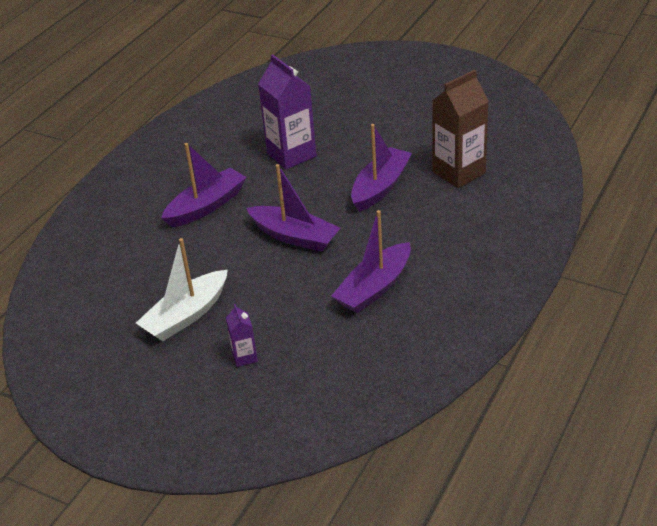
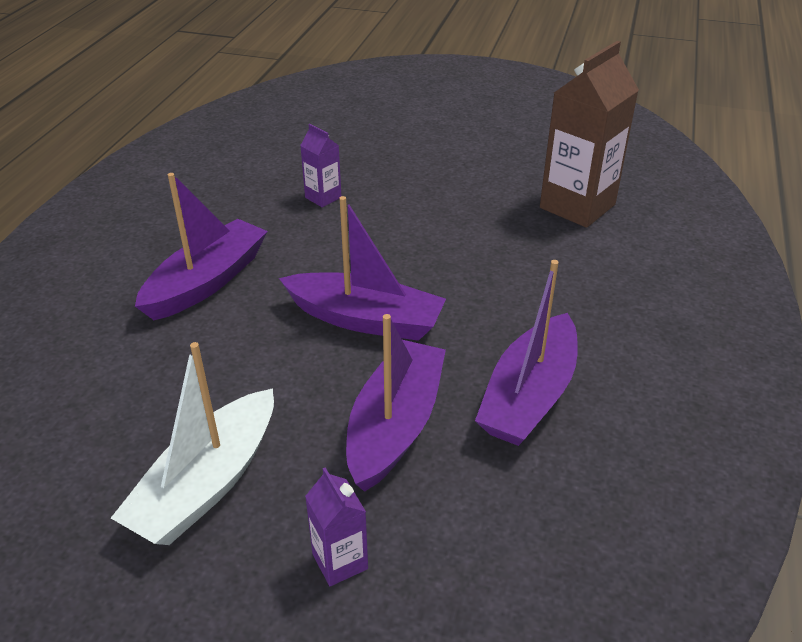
camera: 15 degrees left, 0 degrees up
(291, 155) = (323, 197): purple carton -> purple carton, size x0.48
(380, 187) = (473, 234): purple boat -> purple boat (395, 425)

